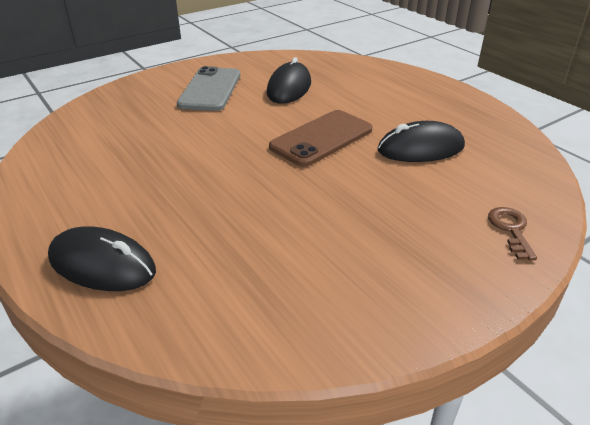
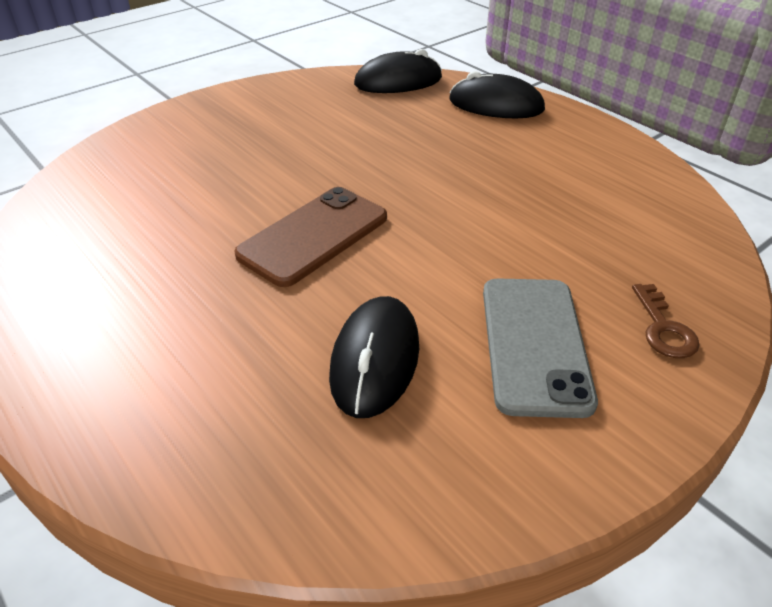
camera: 175 degrees right, 5 degrees up
(420, 149) = (177, 226): black mouse -> black mouse (398, 81)
(510, 229) = (140, 142): brown key -> brown key (663, 328)

